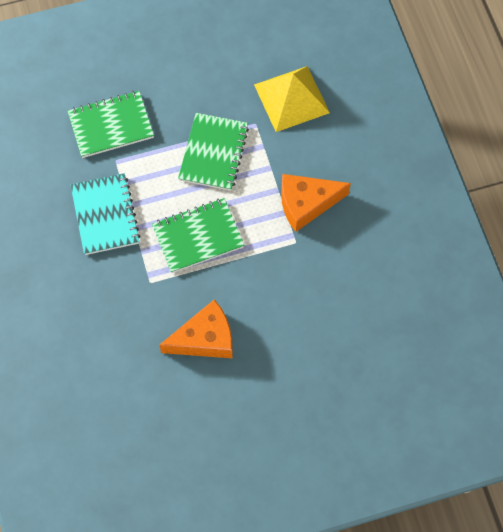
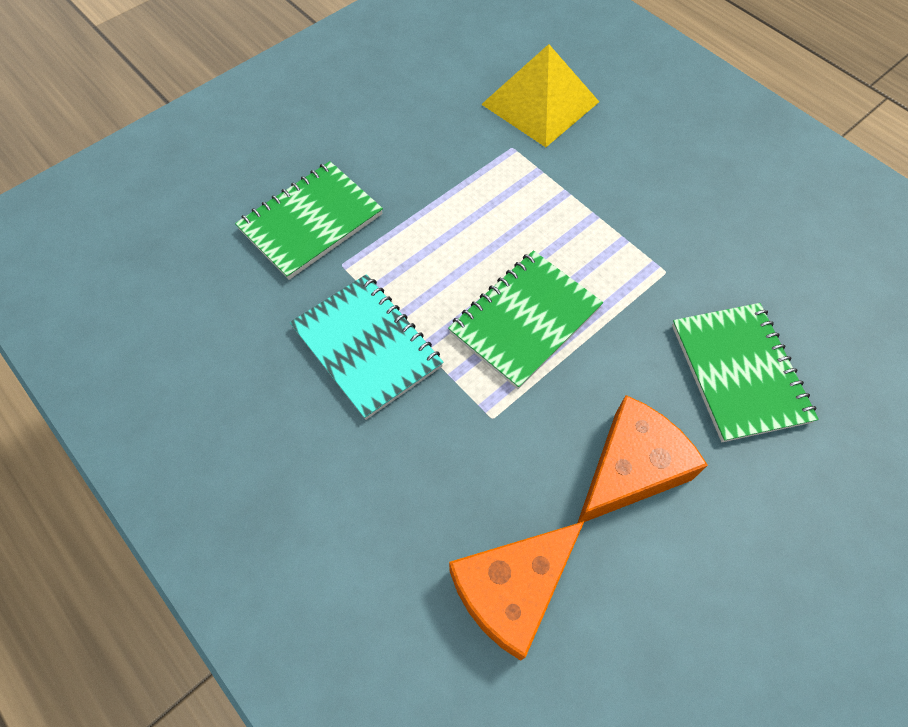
camera: 25 degrees left, 5 degrees down
(213, 153) = (479, 202): green notebook -> green notebook (739, 373)
(306, 204) = (646, 217): orange cheese -> orange cheese (512, 589)

